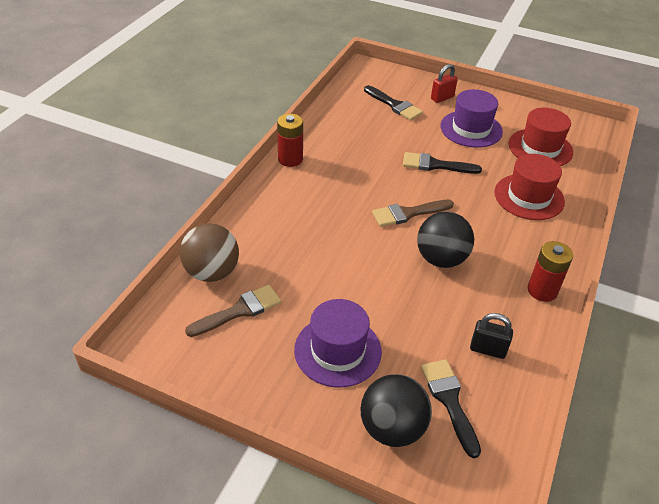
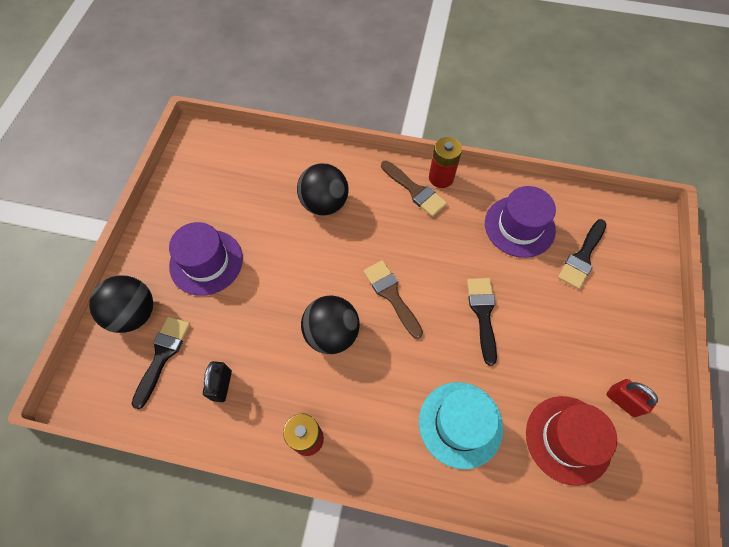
camera: 80 degrees right, 20 degrees up
(212, 272) = (276, 157): brown ball -> none
(239, 311) = (238, 185): brown brush -> brown brush (415, 190)
(291, 242) = (324, 203): none -> black ball
(442, 98) = (625, 309): red padlock -> red padlock (622, 401)
(449, 401) = (162, 355): black brush -> black brush turned 45 degrees counterclockwise
(471, 129) = (572, 348): purple hat -> purple hat (519, 226)
(529, 197) = (460, 424): red hat -> turquoise hat

